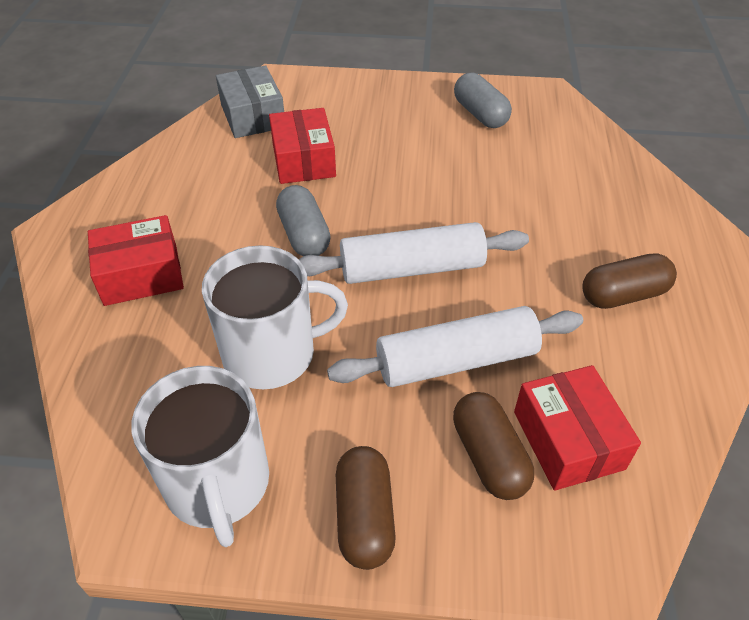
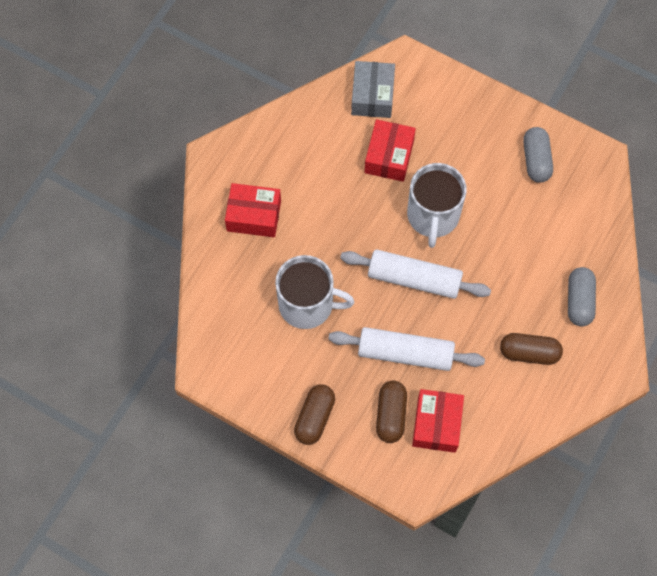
camera: 25 degrees right, 20 degrees up
(218, 484) = (252, 370): white mug -> white mug (433, 216)
(304, 235) = (361, 224): grey capsule -> grey capsule (579, 301)

